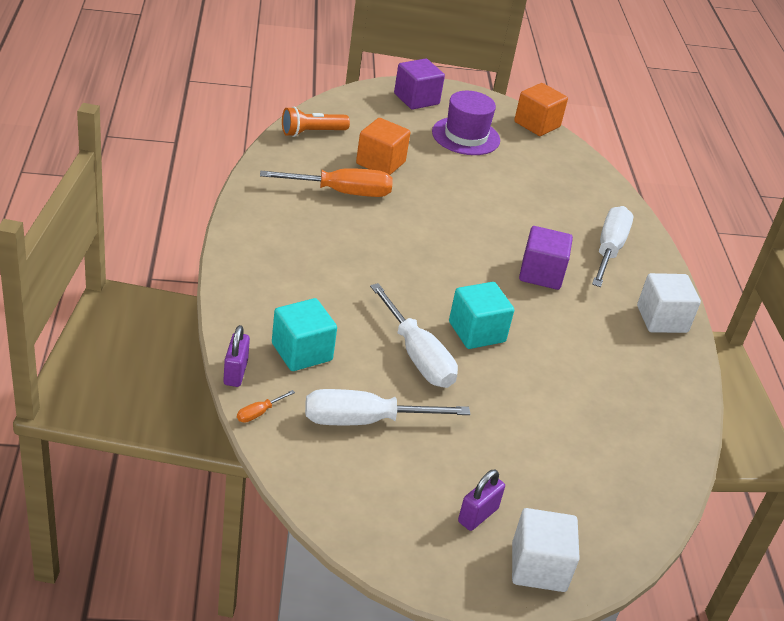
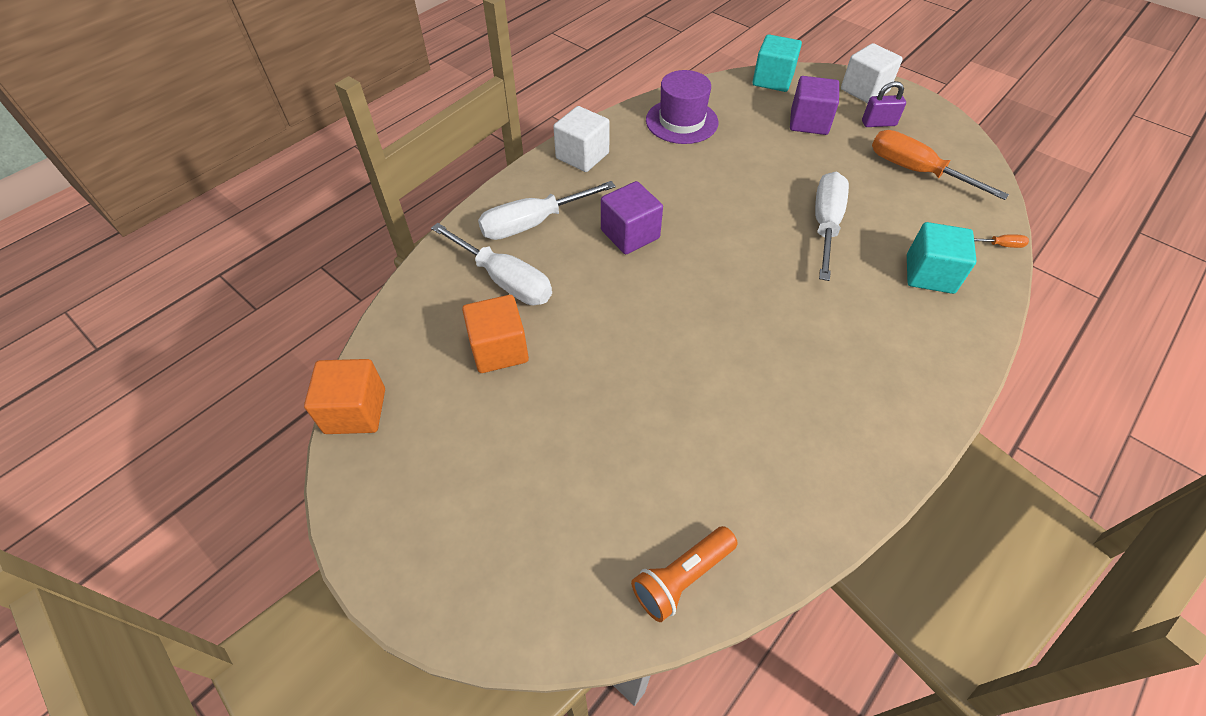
camera: 130 degrees left, 15 degrees up
(235, 372) = (1004, 285): purple padlock -> none
(312, 132) = (681, 577): orange flashlight -> orange flashlight turned 120 degrees clockwise
(341, 192) = (737, 436): orange screwdriver -> orange screwdriver (916, 171)
(365, 420) = (913, 202): white screwdriver -> white screwdriver (504, 280)
(380, 163) = (640, 458): orange cube -> orange cube (499, 349)
(416, 99) = (446, 564): purple cube -> purple cube (809, 122)
(465, 136) = (474, 443): purple hat -> purple hat (681, 121)
(477, 332) = (752, 218): turquoise cube -> turquoise cube (772, 80)

